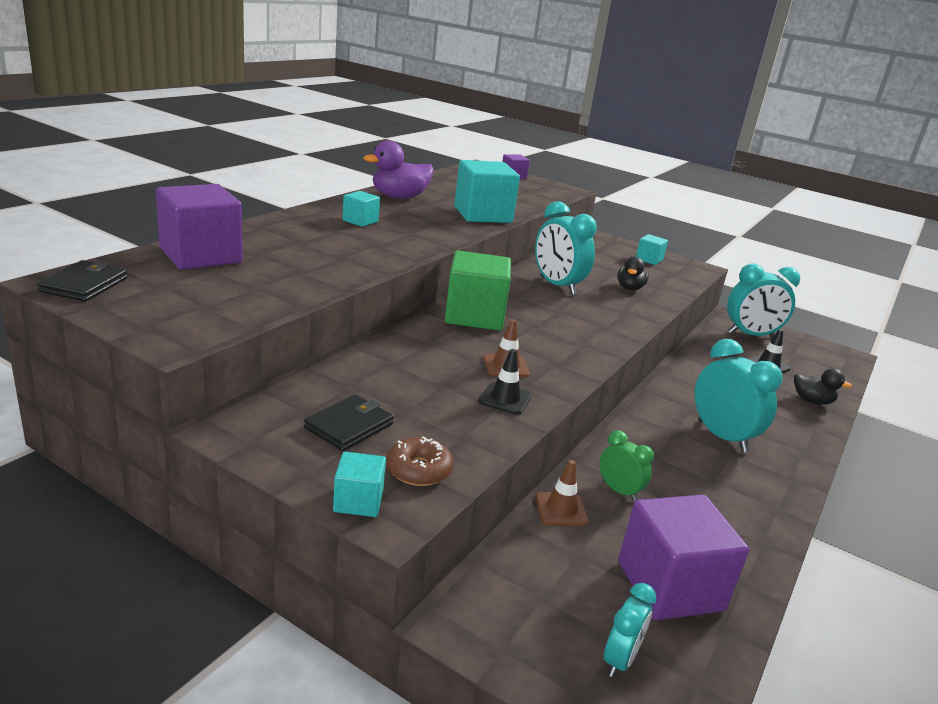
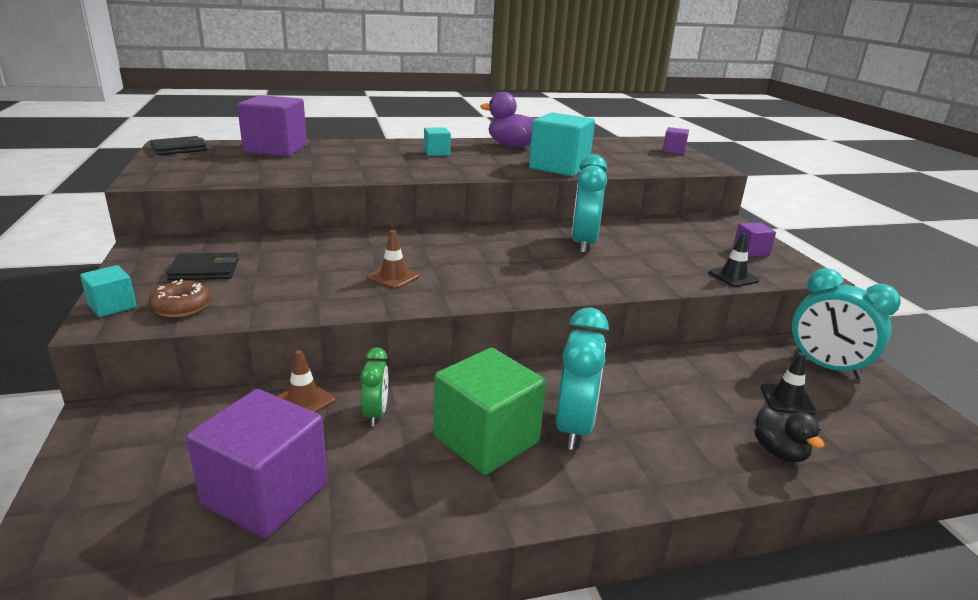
camera: 45 degrees right, 0 degrees up
(474, 316) = (450, 242): green cube -> green cube (486, 439)
(505, 399) = (340, 294): black traffic cone -> black traffic cone (733, 277)
(620, 660) = (126, 509): turquoise clock -> none
(629, 288) = (663, 265): black duck -> none
(649, 259) = (751, 251): turquoise cube -> purple cube

